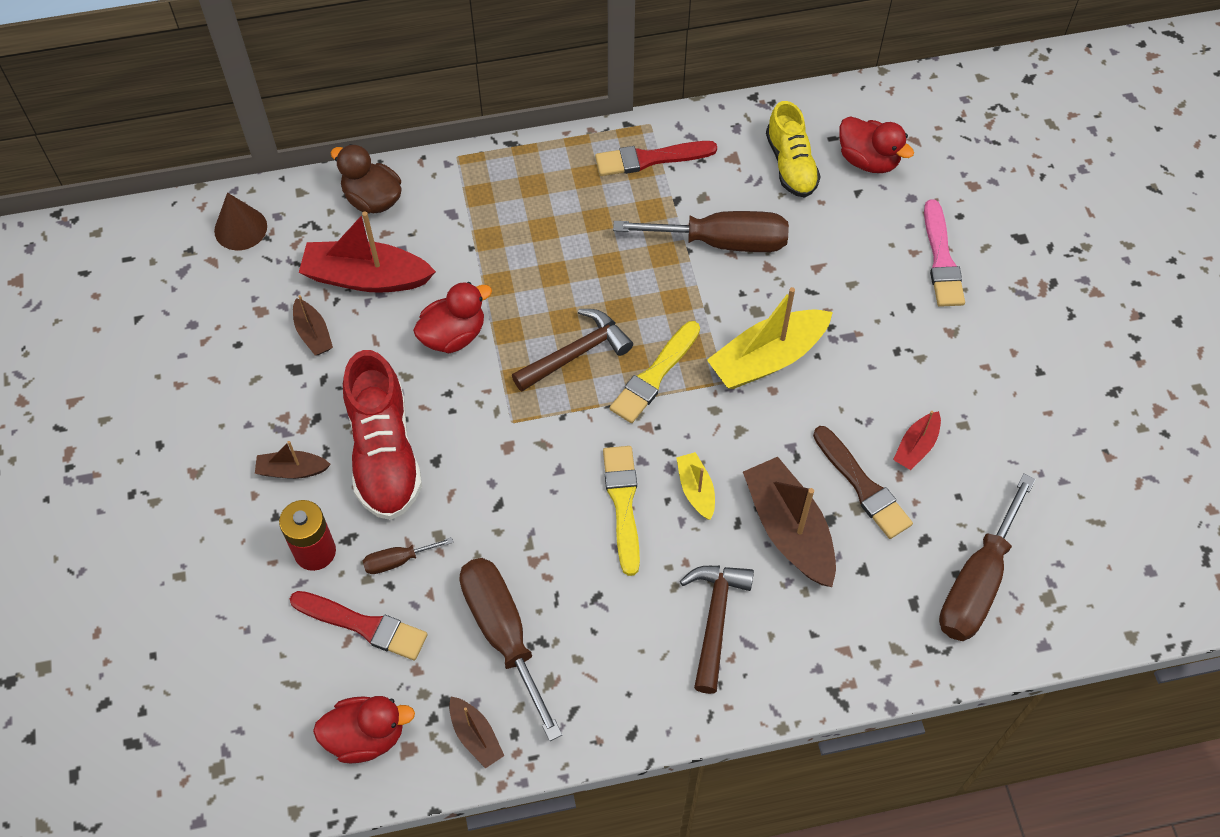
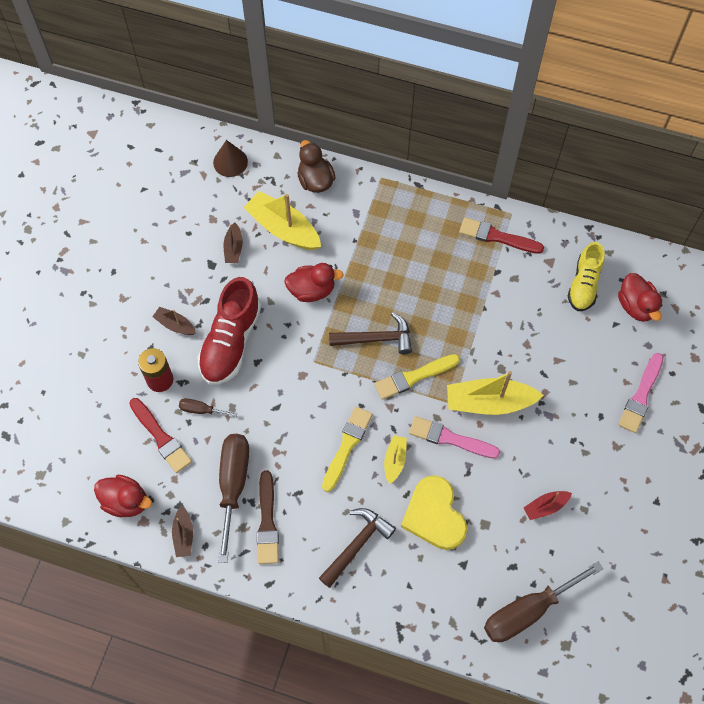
camera: 30 degrees right, 5 degrees up
(366, 277) = (283, 229): red boat -> yellow boat
(722, 242) = (508, 313): brown screwdriver -> none
(747, 426) = (450, 438): none -> pink brush
(789, 530) = (434, 515): brown boat -> yellow heart
(862, 486) = (496, 513): brown brush -> brown brush (267, 522)

